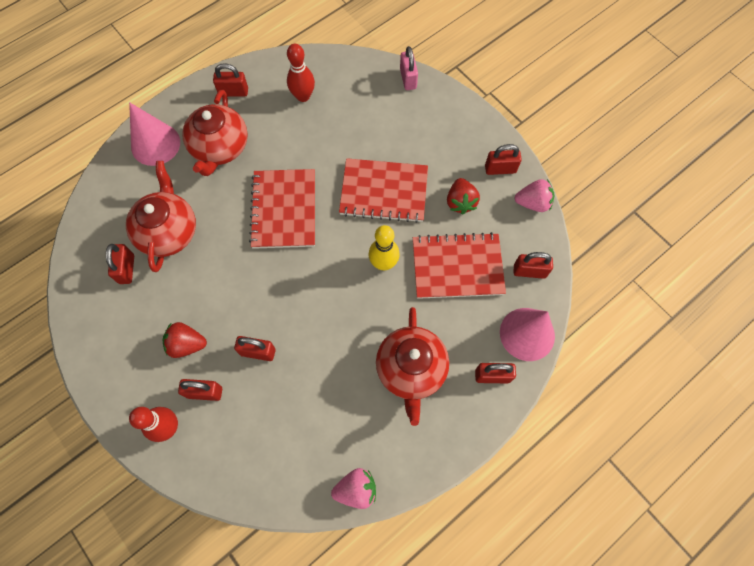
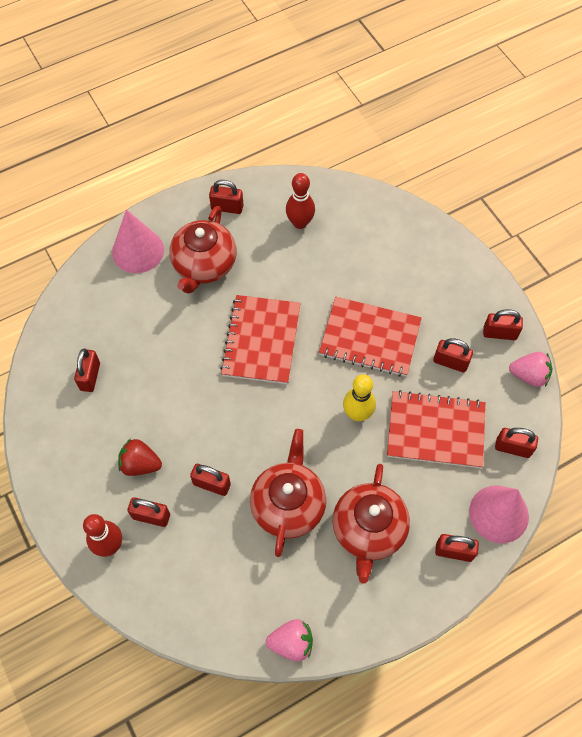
camera: 10 degrees right, 5 degrees down
(169, 232) = (138, 344): red teapot -> red teapot (288, 505)
(408, 79) = (415, 220): pink padlock -> none
(460, 202) = (450, 362): red strawberry -> red padlock

